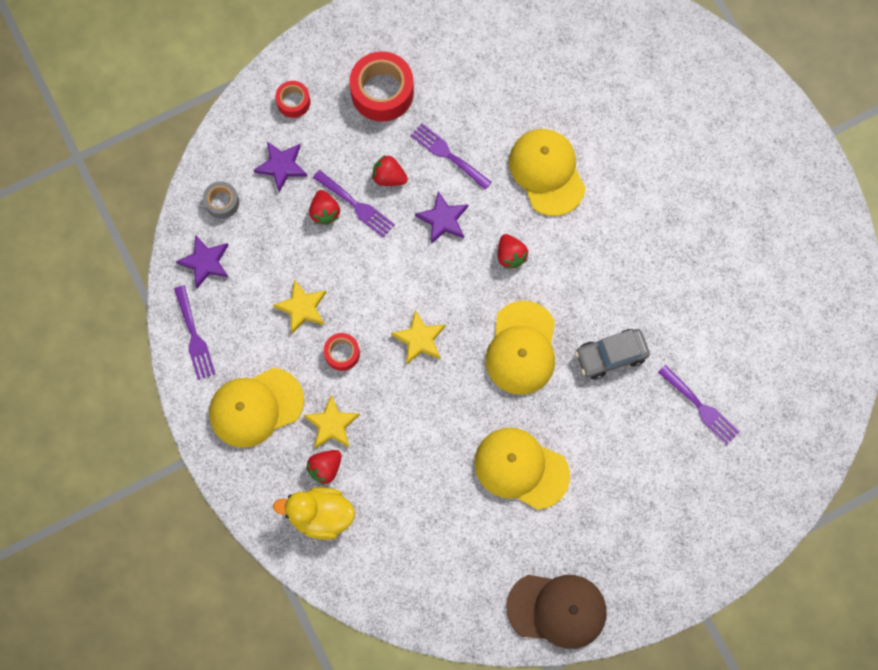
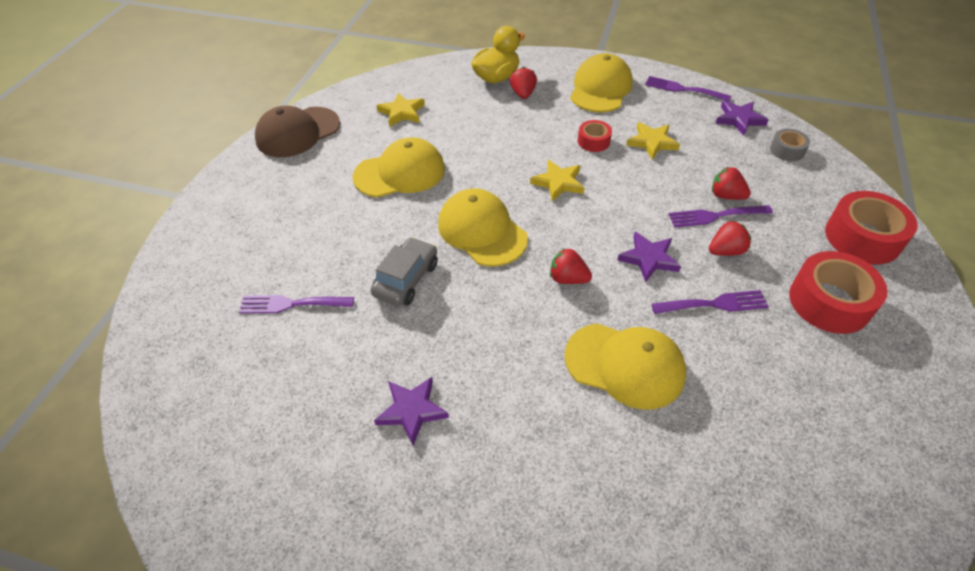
camera: 135 degrees right, 25 degrees down
(281, 166) = (795, 196): purple star -> purple star (412, 410)
(293, 102) = (862, 237): red tape -> red tape, size x1.88
(332, 424) = (548, 111): yellow star -> yellow star (402, 112)

